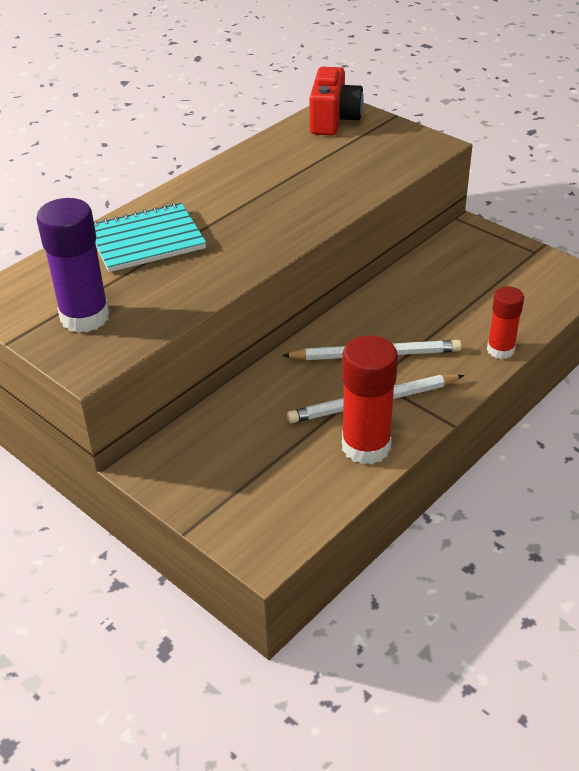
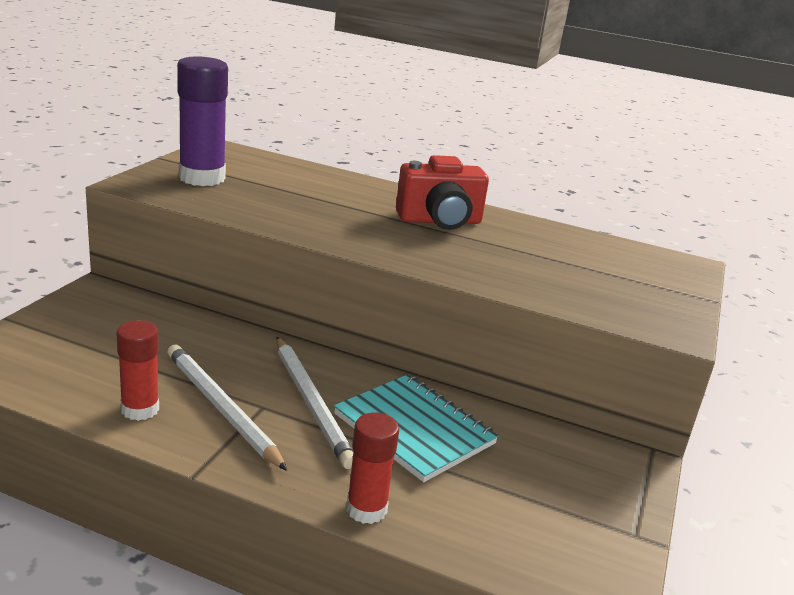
camera: 65 degrees right, 15 degrees down
(146, 240) = (334, 191): turquoise notebook -> turquoise notebook (414, 429)
(334, 120) = (653, 263): red camera -> red camera (440, 221)
(366, 446) = (140, 409): red glue stick -> red glue stick, size x0.62

